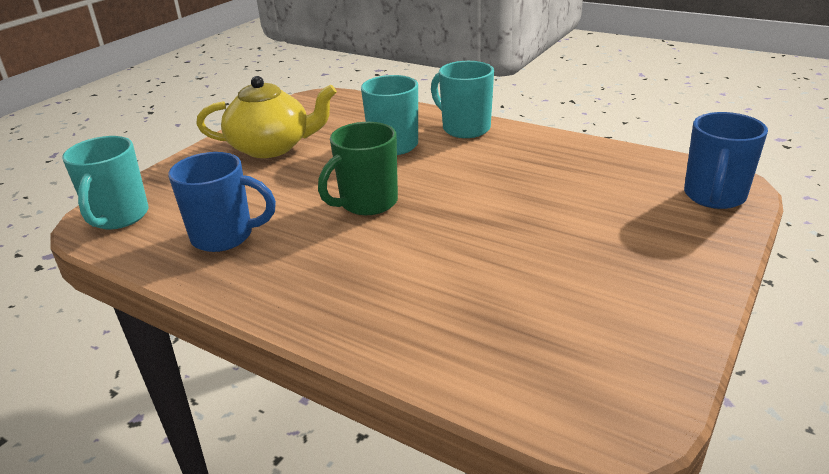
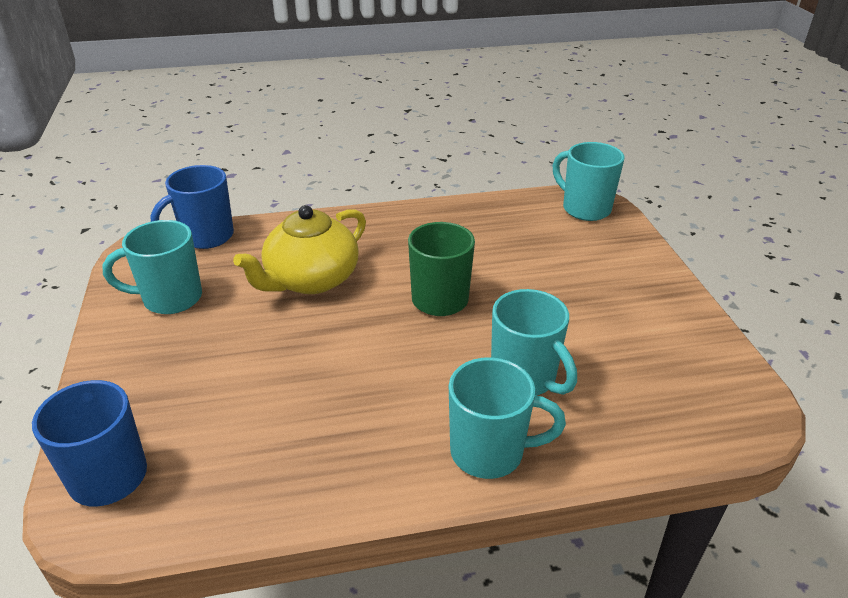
camera: 135 degrees right, 5 degrees up
(225, 237) = (491, 230): blue mug -> blue mug (205, 237)
(272, 147) = (625, 311): yellow teapot -> yellow teapot (310, 279)
(612, 314) = (170, 299): none -> turquoise mug

